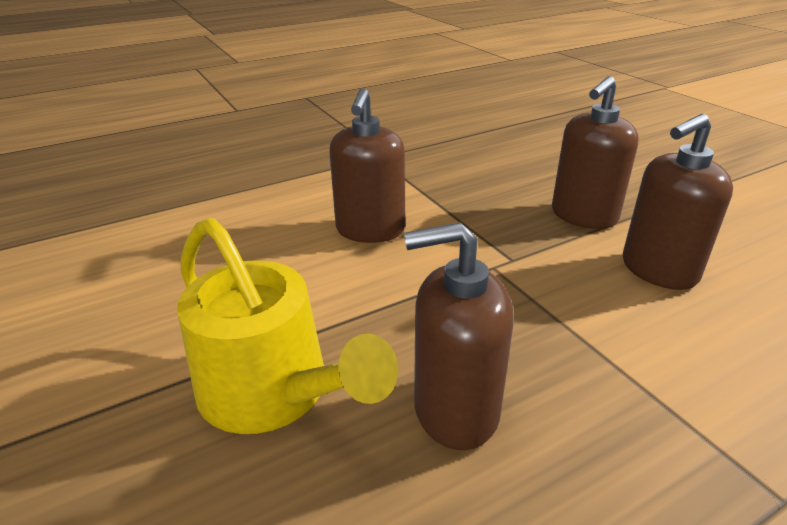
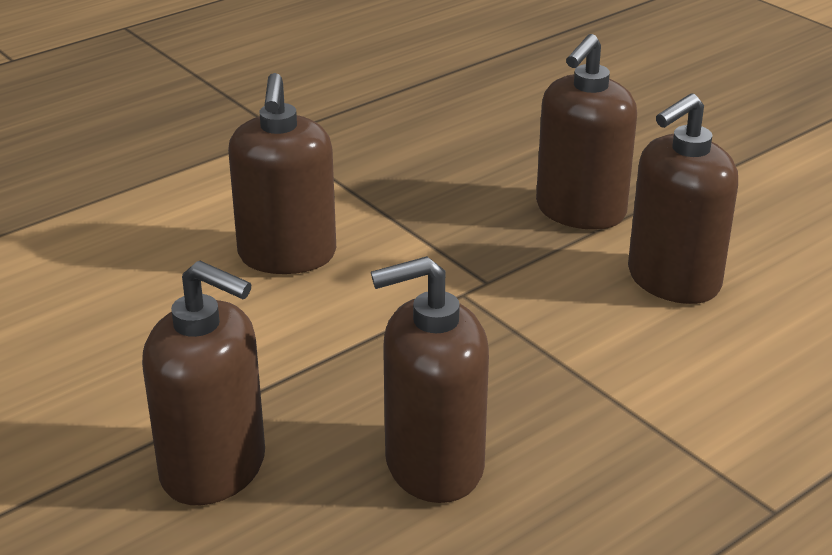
camera: 10 degrees left, 0 degrees up
(273, 391) = (214, 468): yellow watering can -> brown soap dispenser

